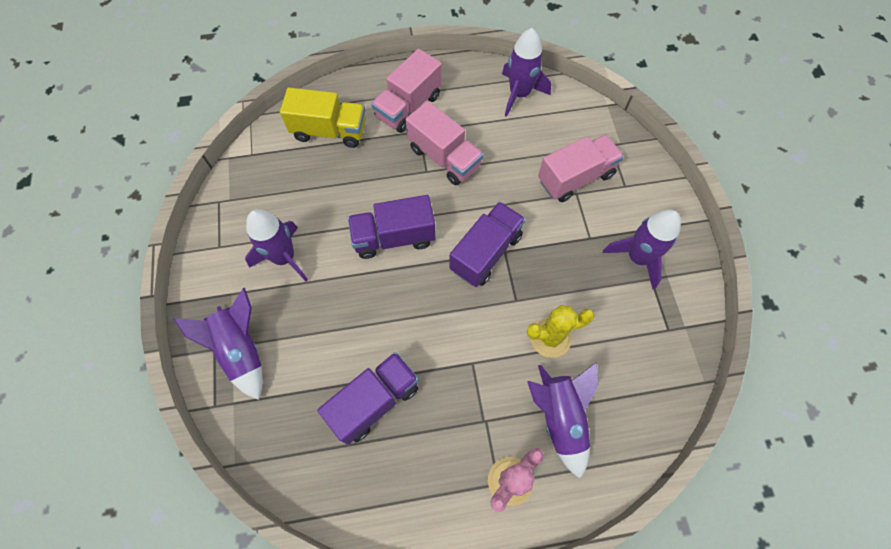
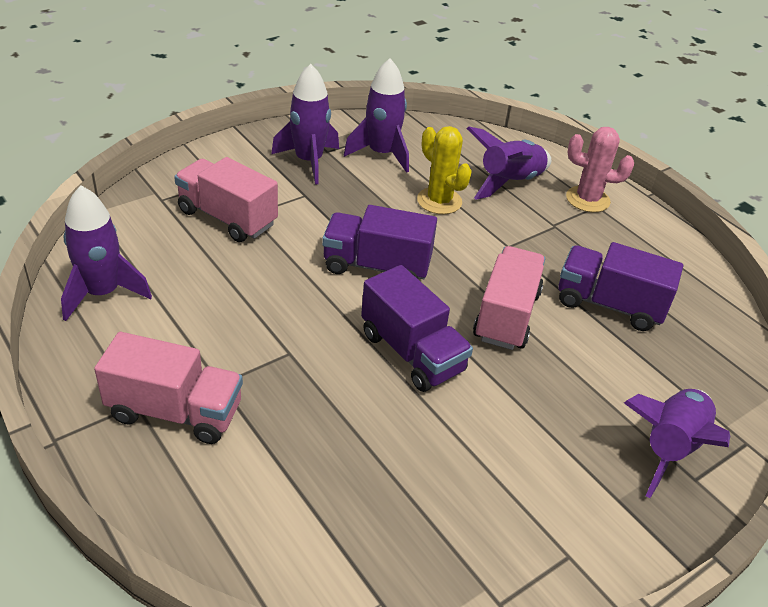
camera: 120 degrees left, 25 degrees down
(284, 257) = (523, 460): purple rocket -> purple rocket (381, 154)
(329, 131) = (273, 500): yellow truck -> none
(444, 157) = (256, 340): pink truck -> pink truck (506, 316)

